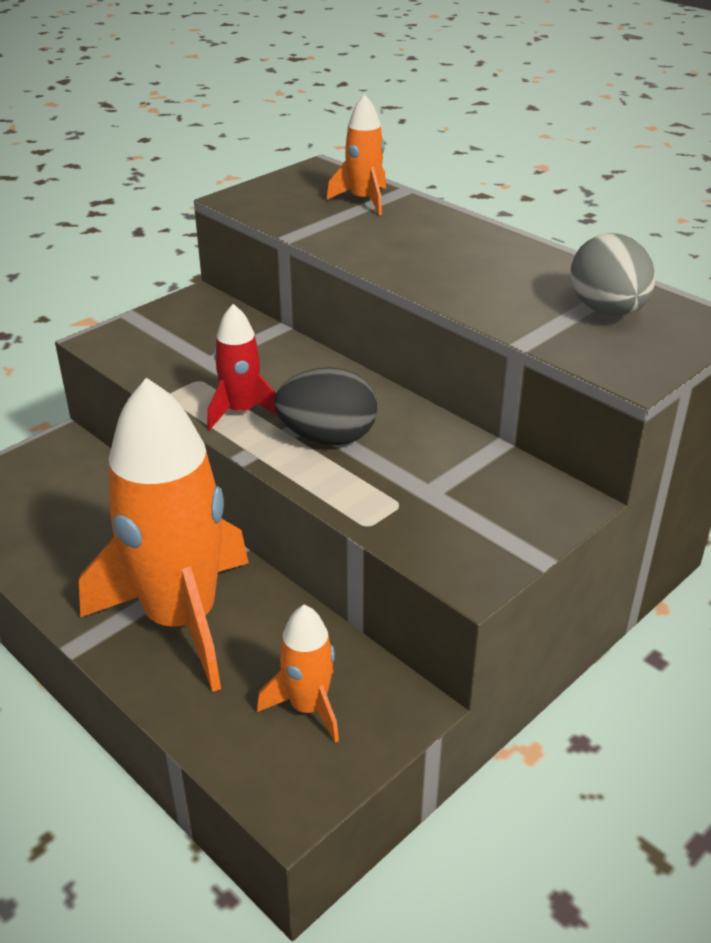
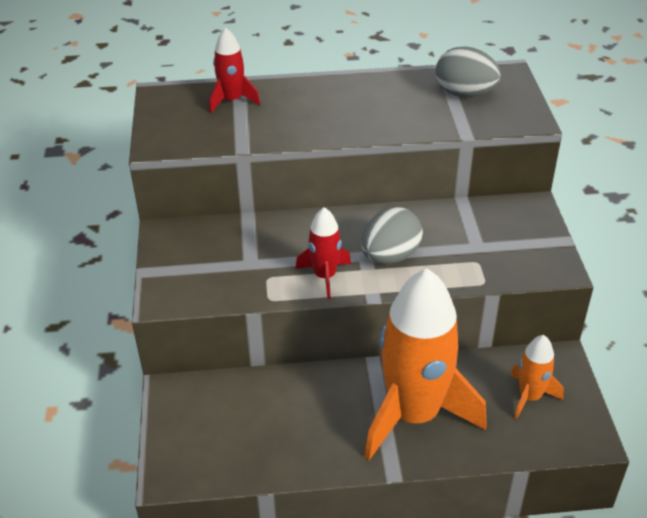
camera: 50 degrees left, 5 degrees up
(327, 437) = (390, 256): black egg -> grey egg
(363, 200) = (232, 100): orange rocket -> red rocket

